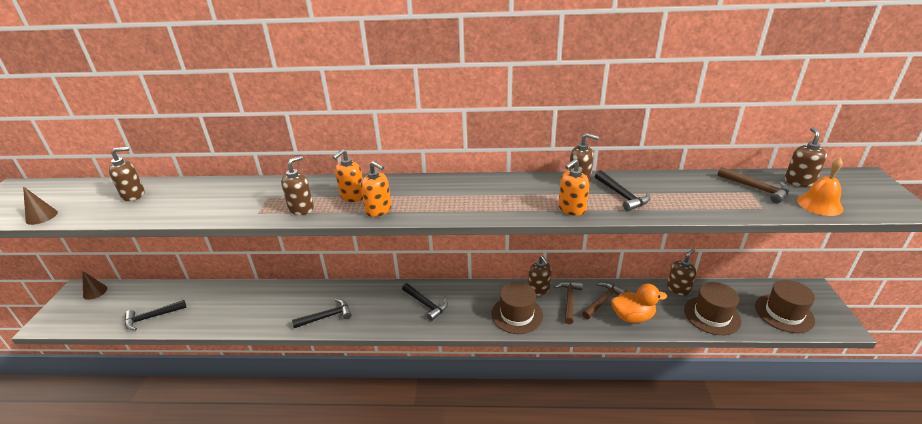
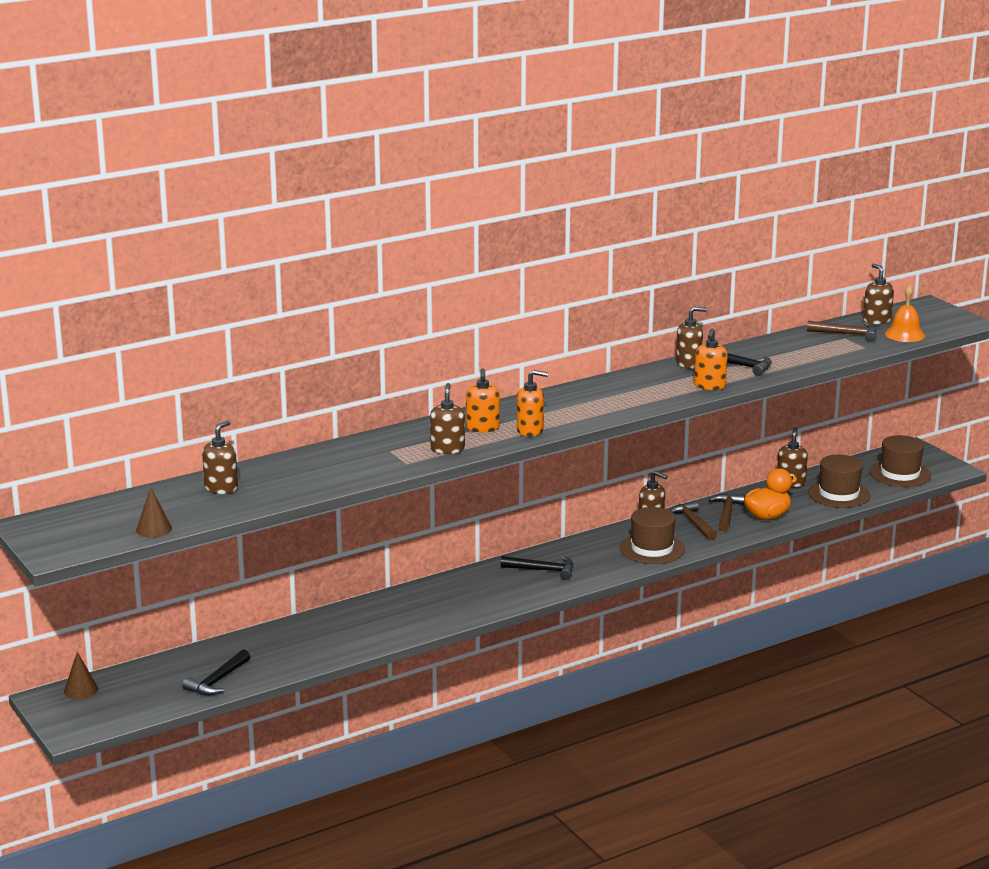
camera: 35 degrees left, 10 degrees down
(326, 316) = (443, 613): black hammer -> none

